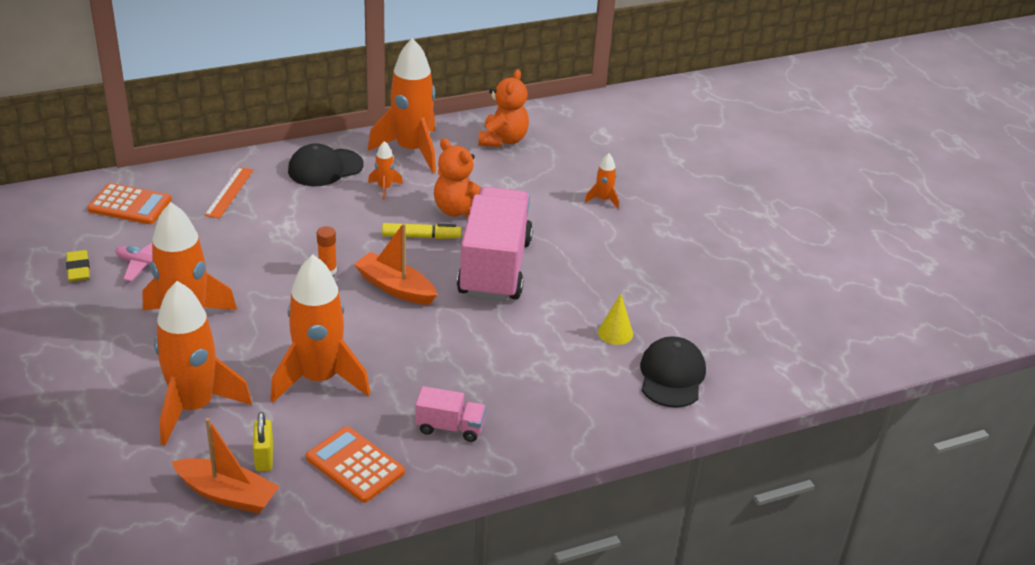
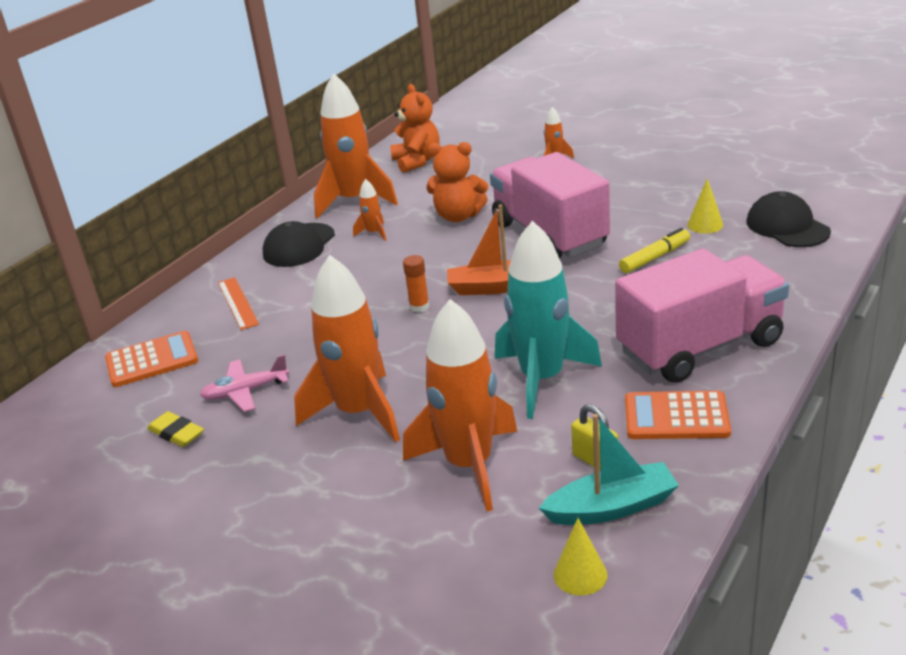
camera: 30 degrees left, 5 degrees down
(150, 521) = (580, 574): none -> yellow cone
(227, 494) = (612, 507): orange boat -> turquoise boat
(319, 379) = (542, 379): orange rocket -> turquoise rocket
(421, 237) = (458, 246): yellow marker -> yellow marker (655, 257)
(450, 427) = (700, 347): pink truck -> pink truck, size x2.23

